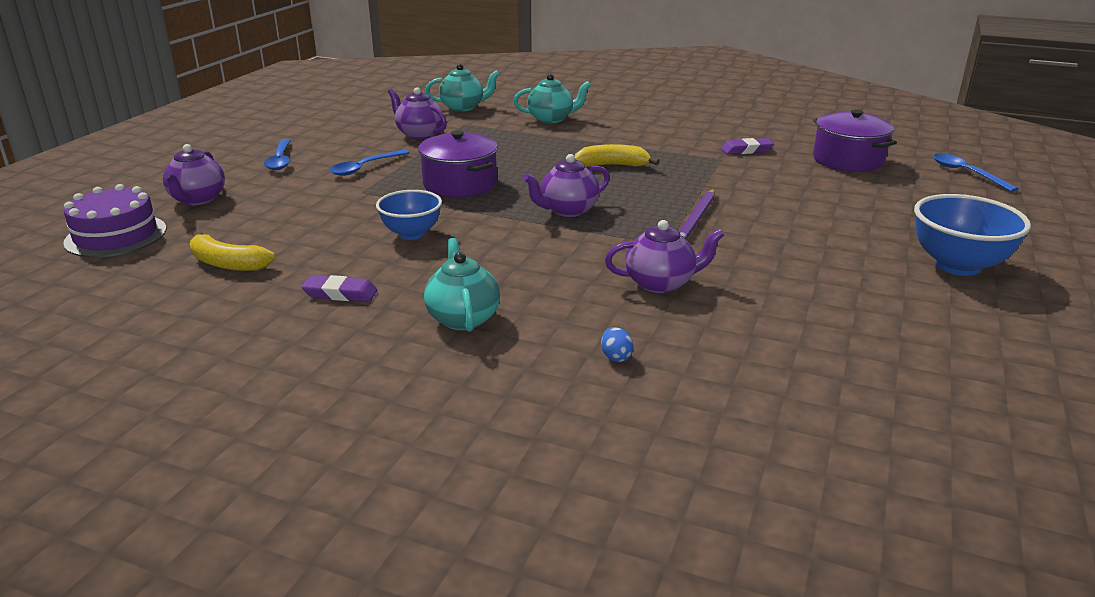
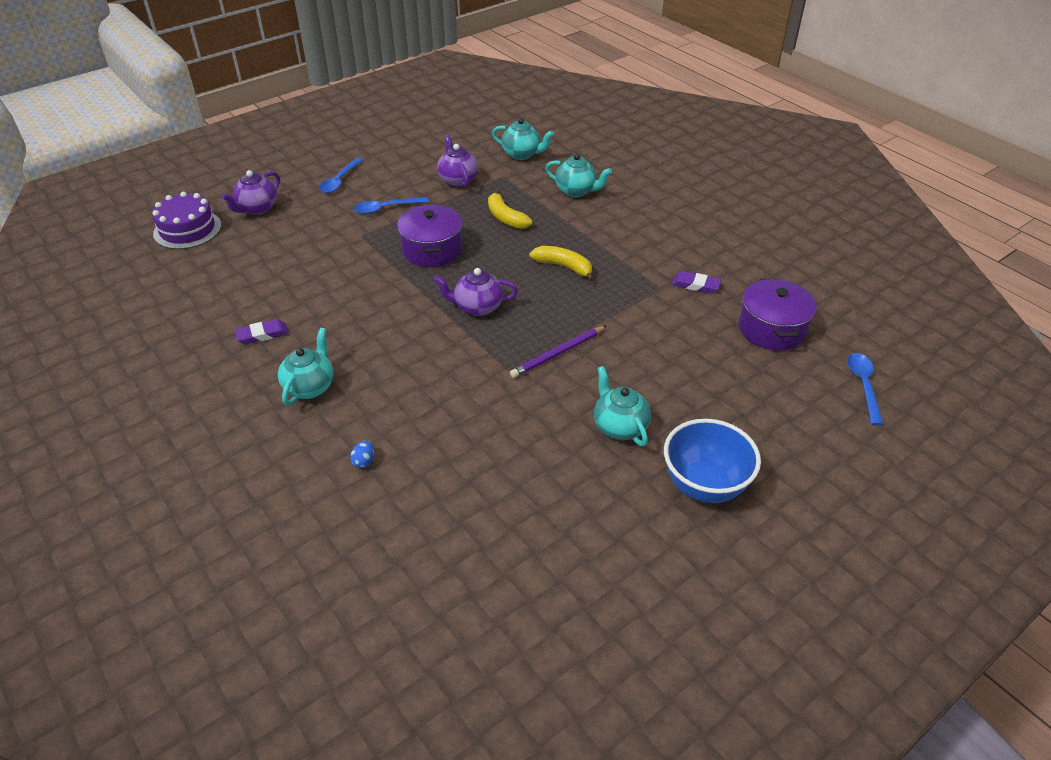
camera: 30 degrees right, 15 degrees up
(227, 263) = (225, 280): yellow banana -> yellow banana (506, 217)
(340, 293) = (262, 335): purple eraser -> purple eraser turned 60 degrees counterclockwise
(411, 234) = (352, 293): blue bowl -> none
(661, 283) = (462, 408): purple teapot -> none
(827, 251) = (619, 426): none -> turquoise teapot

